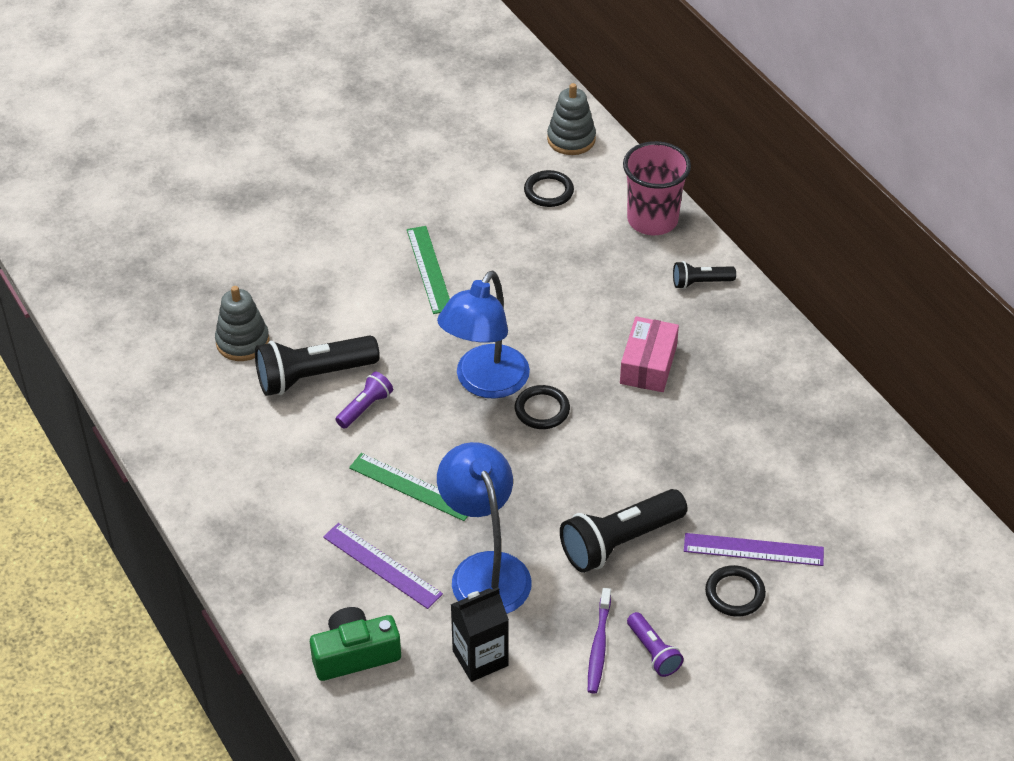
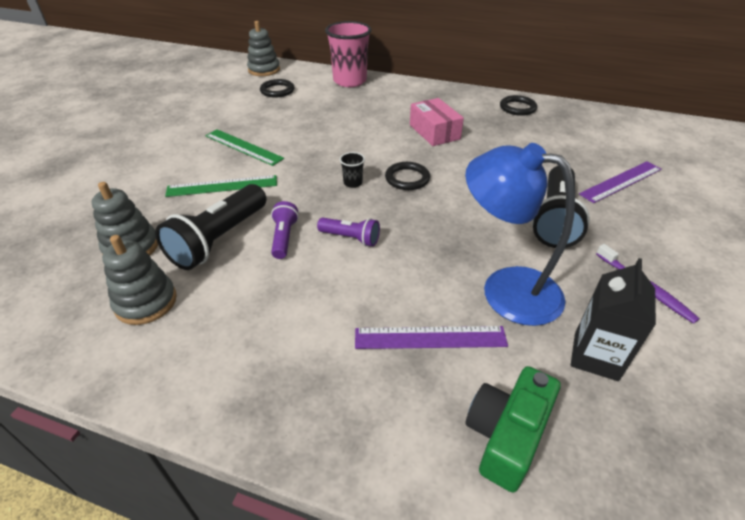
camera: 40 degrees left, 5 degrees down
(217, 404) = (146, 302): none -> grey stacking toy
(412, 487) = (381, 267): green ruler -> green ruler (222, 186)
(485, 383) = (353, 183): blue lamp -> black cup
(653, 652) = (675, 268): purple flashlight -> purple flashlight (350, 238)
(700, 282) = (409, 92): black flashlight -> none
(735, 593) = (652, 207): black ring -> black ring (517, 108)

